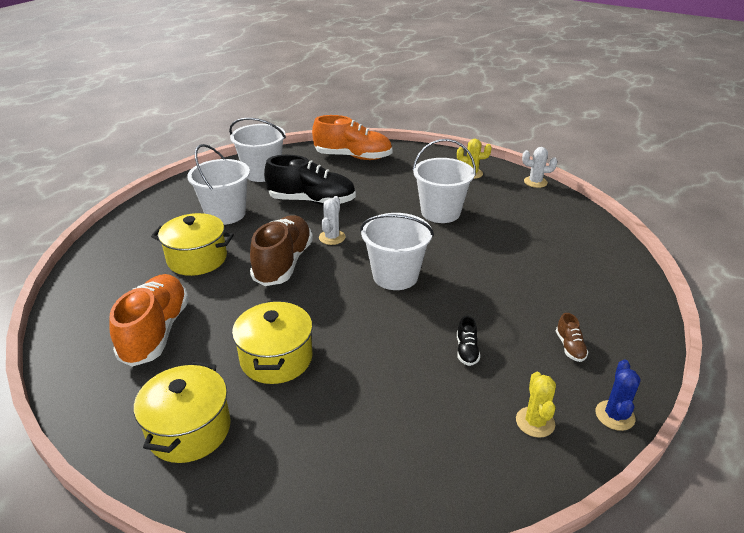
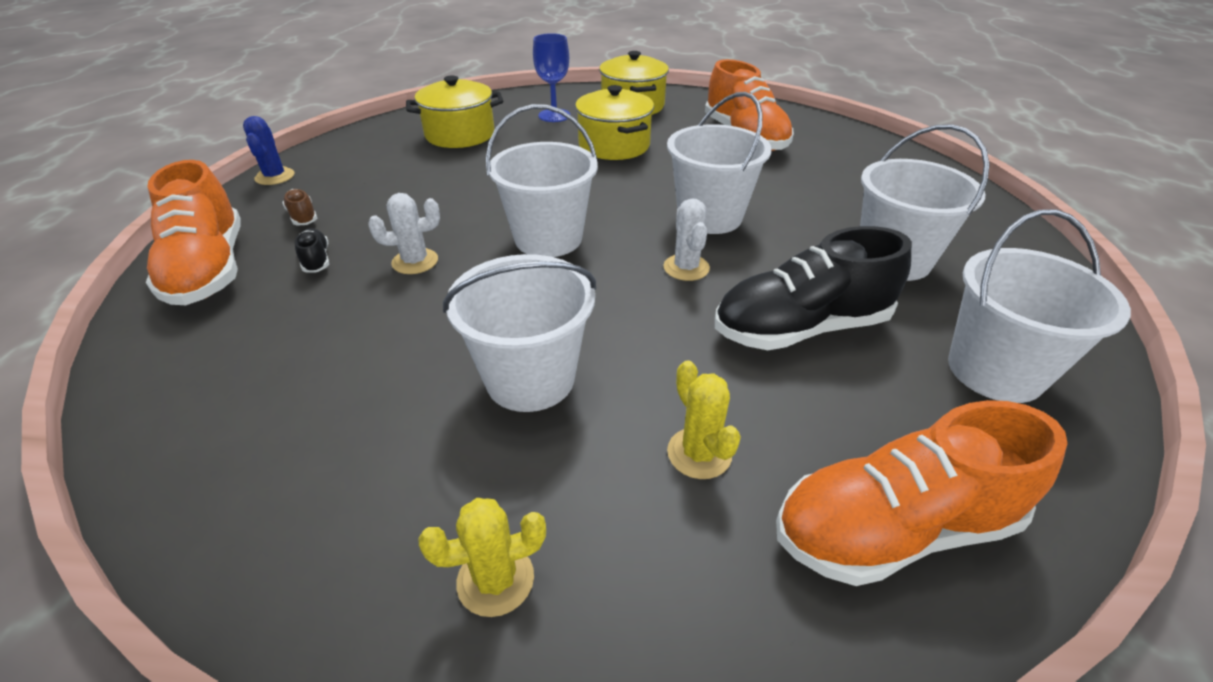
camera: 155 degrees right, 5 degrees up
(197, 259) = (818, 195): yellow pot -> yellow pot (460, 135)
(283, 263) = (709, 217): brown shoe -> white bucket
(292, 440) = (554, 115): none -> blue goblet
(466, 350) = (427, 188): black shoe -> black shoe (316, 260)
(535, 182) = (272, 609): white cactus -> white cactus (415, 261)
(535, 422) = (356, 159): yellow cactus -> yellow cactus (699, 453)
(621, 313) = (209, 269): none -> orange shoe

